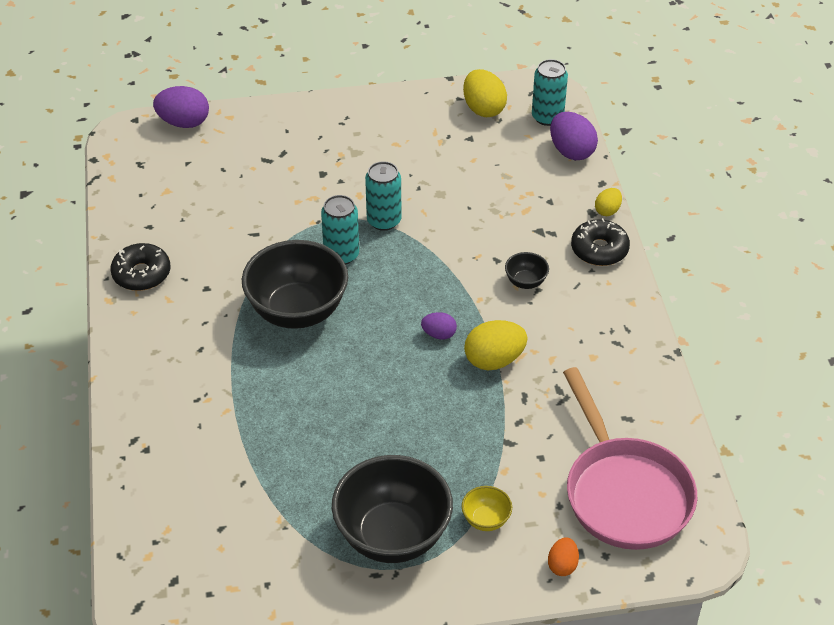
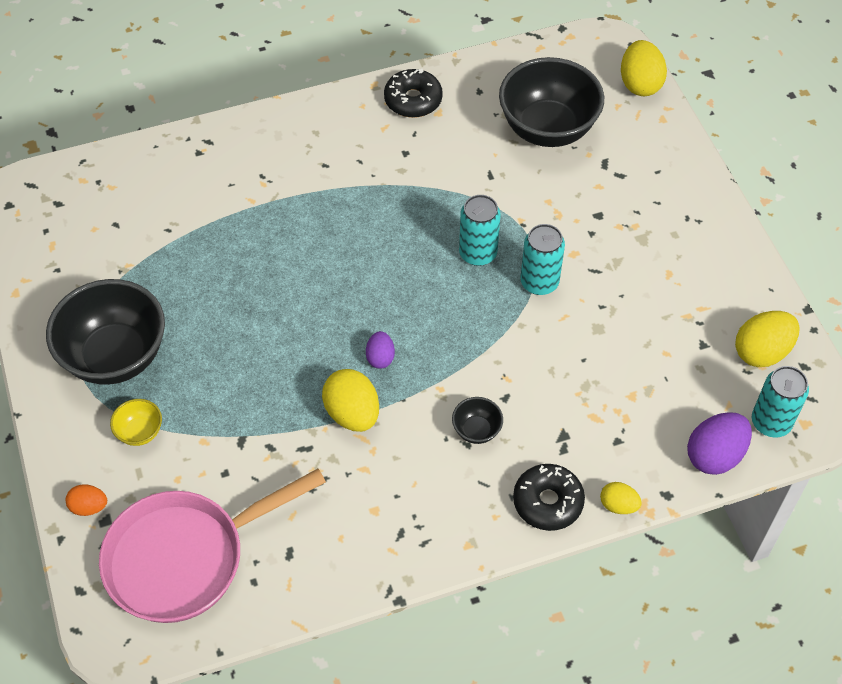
camera: 80 degrees right, 10 degrees up
(184, 123) = (640, 84): purple egg -> yellow egg
(297, 311) = (389, 231): black bowl -> black bowl (547, 129)

